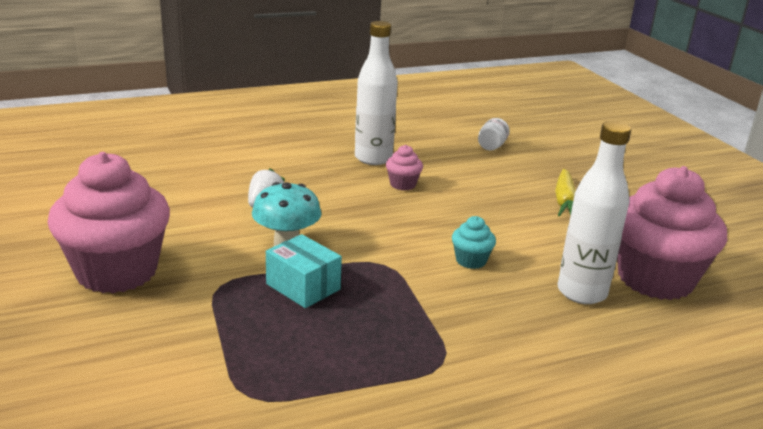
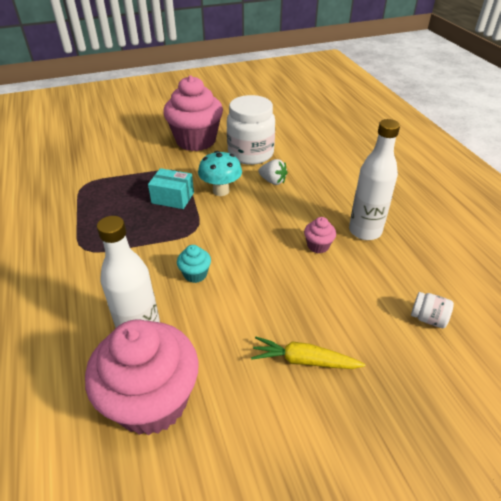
camera: 95 degrees right, 15 degrees up
(182, 219) = (251, 154): none -> white jar
(303, 287) = (173, 198): turquoise box -> turquoise box turned 60 degrees clockwise

